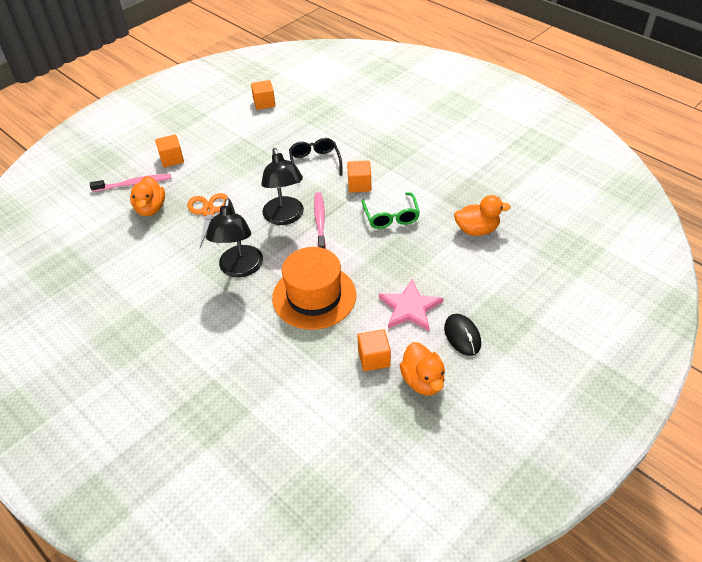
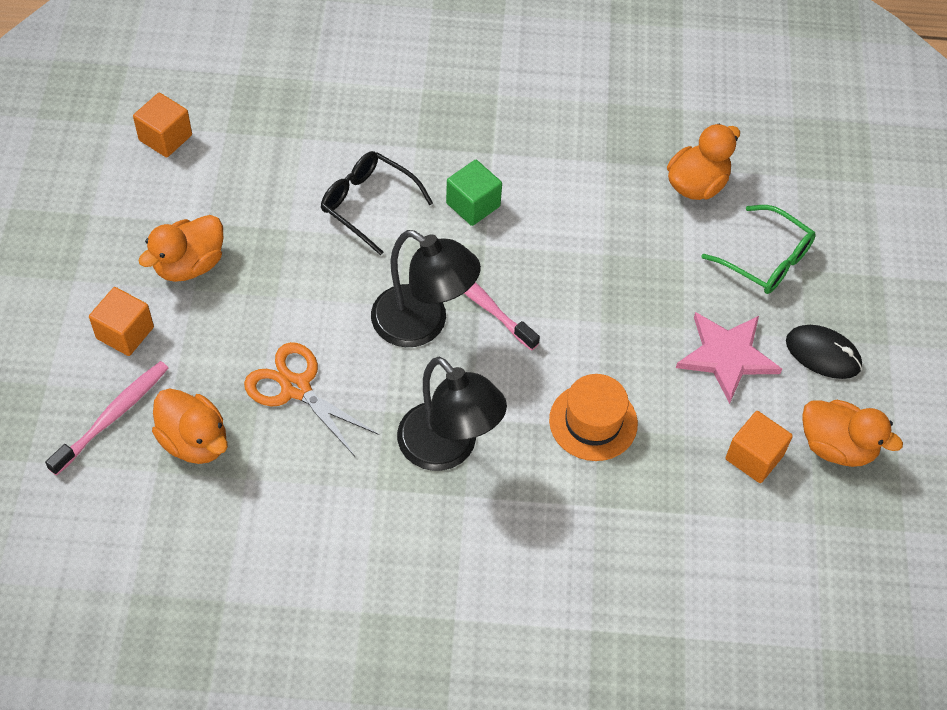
camera: 45 degrees left, 10 degrees up
(221, 149) = (189, 265): none -> orange duck
(314, 296) = (593, 422): orange hat -> orange hat, size x0.62
(359, 185) = (473, 205): orange cube -> green cube
(391, 216) = (568, 231): green glasses -> green glasses (766, 260)

